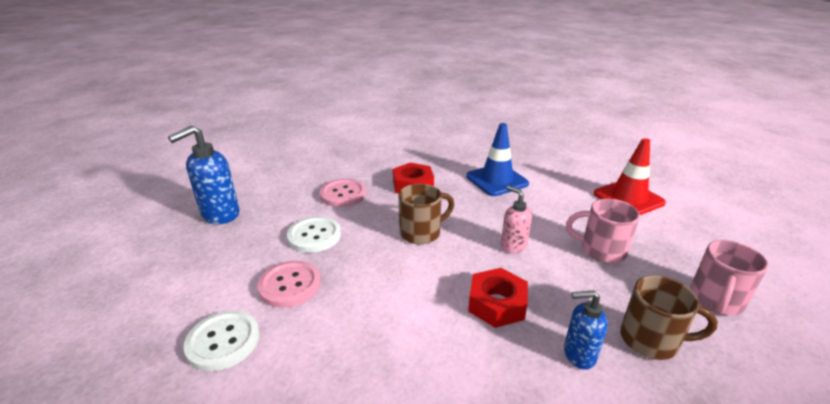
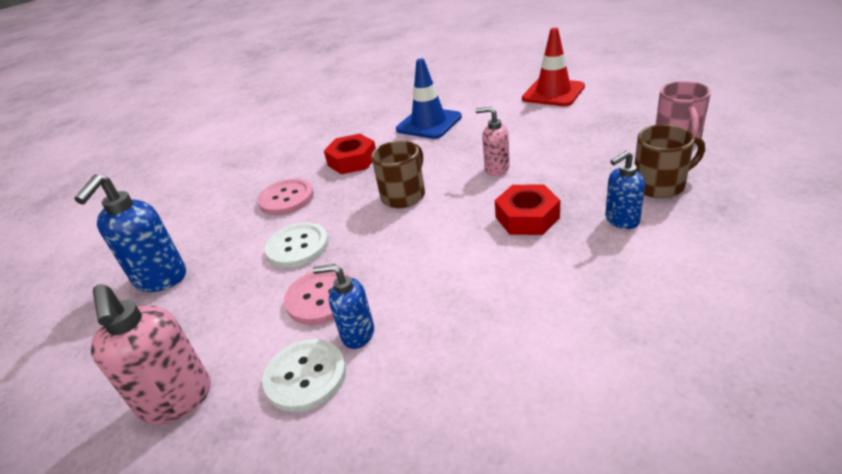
camera: 25 degrees left, 5 degrees up
(145, 308) = (177, 400): none -> pink soap dispenser
(283, 329) = (357, 334): none -> blue soap dispenser
(601, 250) = (569, 140): pink mug -> none

